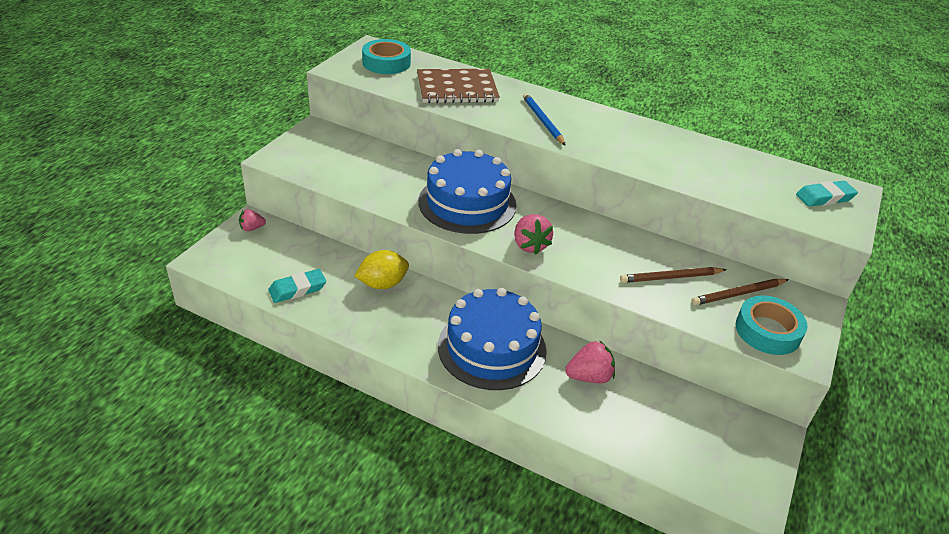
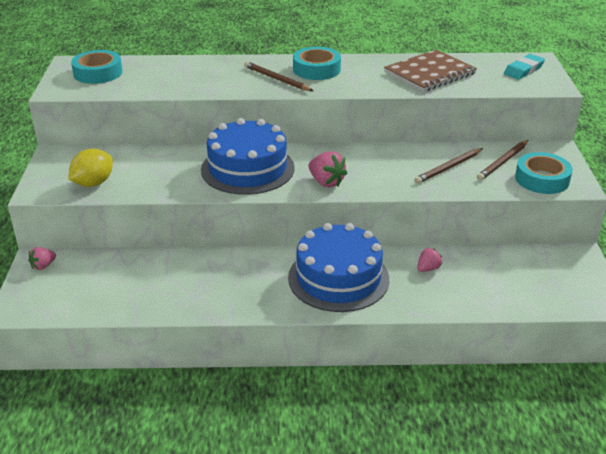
camera: 25 degrees left, 5 degrees down
(297, 289) = (133, 298): turquoise eraser -> none
(382, 284) = (206, 266): yellow lemon -> yellow lemon (93, 183)
(457, 88) = (181, 75): brown notebook -> brown notebook (430, 73)
(543, 121) = (277, 79): blue pencil -> brown pencil
(589, 377) = (428, 269): pink strawberry -> pink strawberry, size x0.62
(592, 123) = (316, 69): none -> turquoise tape

